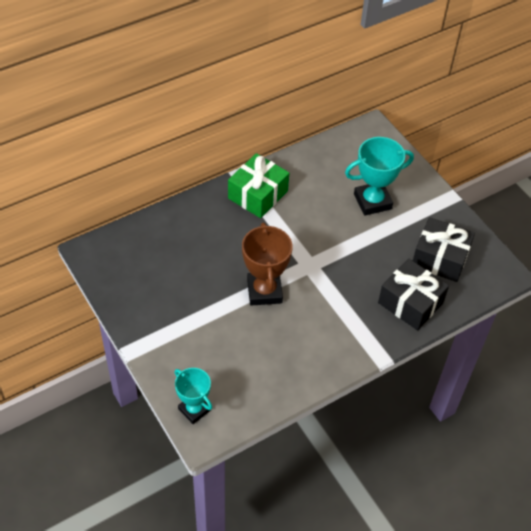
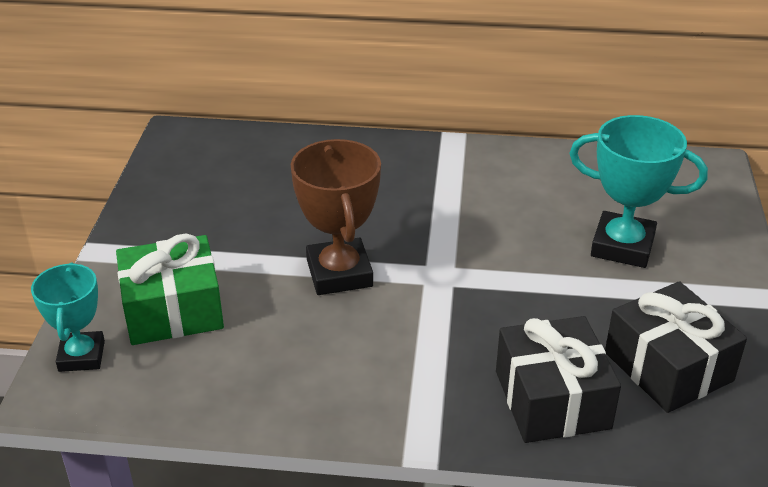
camera: 40 degrees right, 15 degrees down
(258, 195) = (454, 168): green gift -> green gift (173, 310)
(264, 291) = (339, 273): brown trophy -> brown trophy turned 45 degrees counterclockwise

